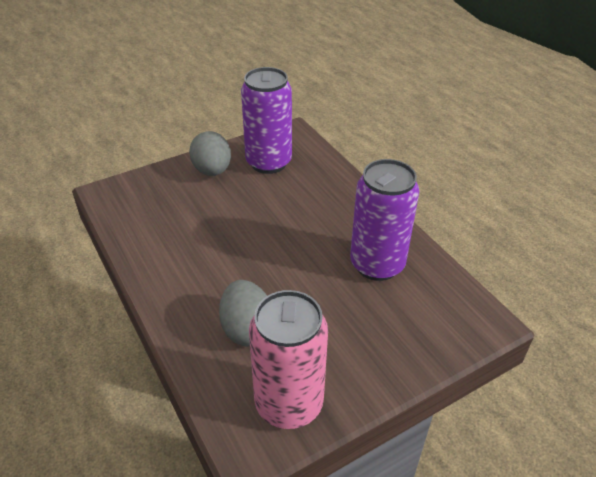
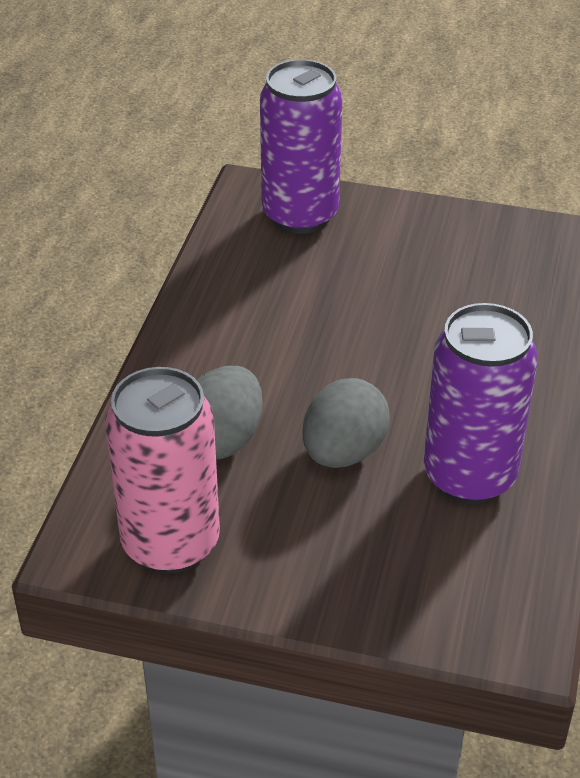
camera: 45 degrees right, 0 degrees up
(212, 171) = (408, 232): grey egg -> grey egg (343, 452)
(268, 162) = (496, 262): purple can -> purple can (300, 215)

